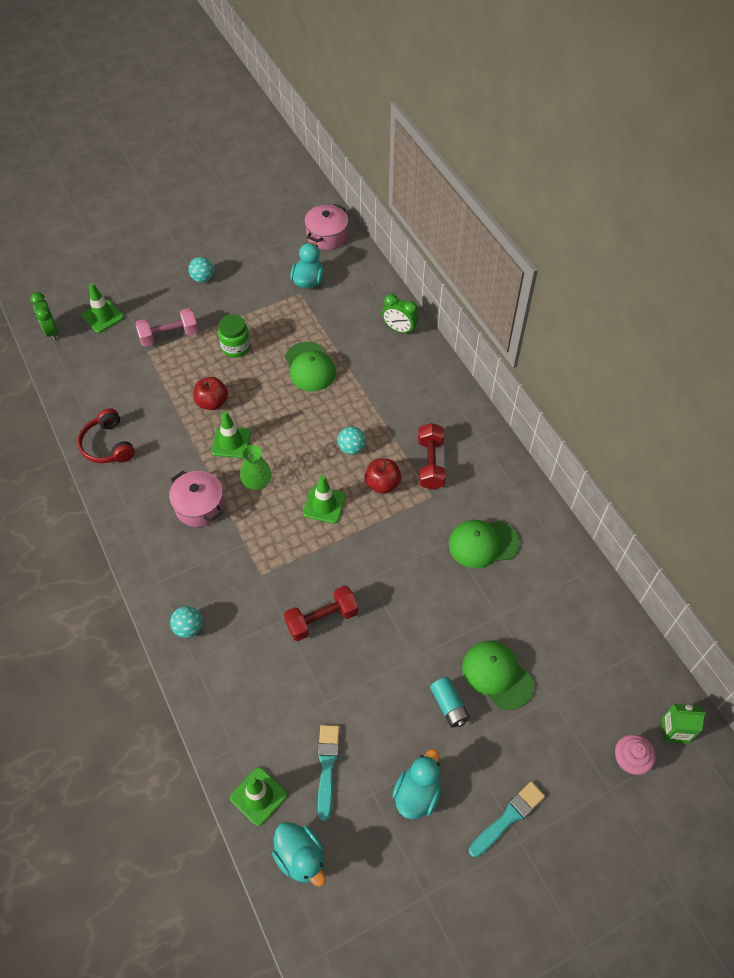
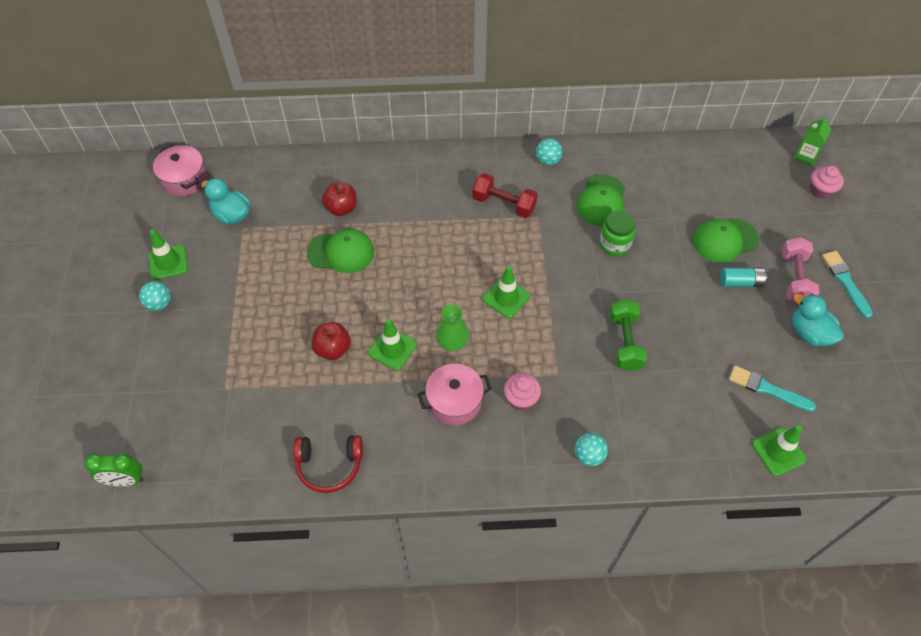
camera: 65 degrees left, 0 degrees up
(103, 316) = (143, 418): green traffic cone -> green traffic cone (168, 262)
(169, 336) = (217, 360): pink dumbbell -> pink dumbbell (794, 279)
(223, 554) = (521, 398): none -> pink cupcake
(236, 347) = (275, 305): green jar -> green jar (614, 244)
(301, 857) = (842, 437): turquoise duck -> none
(322, 619) = (625, 342): red dumbbell -> green dumbbell
(351, 448) = (455, 254): turquoise ball -> turquoise ball (548, 161)
(382, 484) = (506, 246): red apple -> red apple (341, 208)
(399, 329) = (342, 169): green clock -> none

